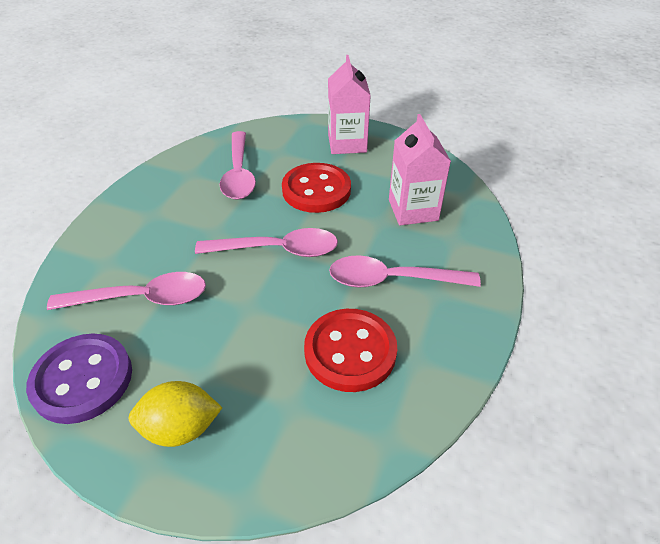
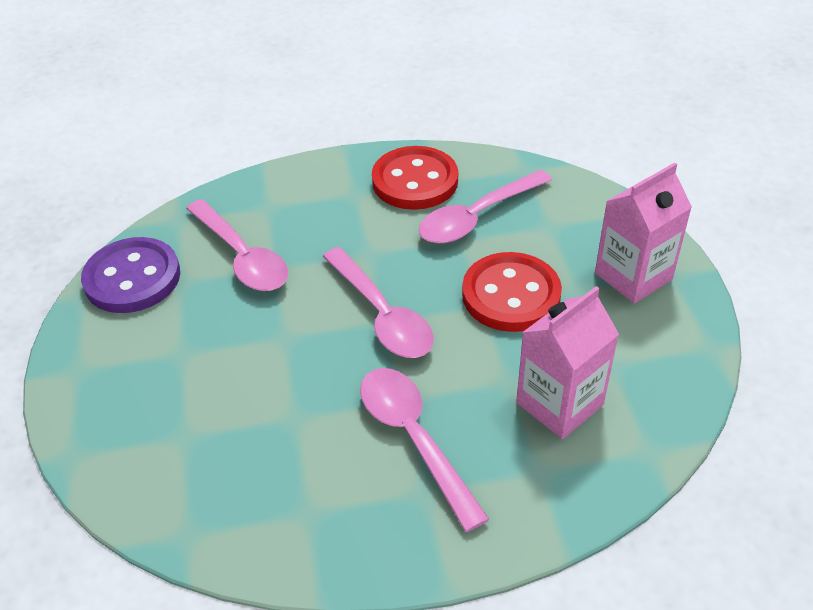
camera: 60 degrees right, 0 degrees up
(181, 428) = (120, 370): yellow lemon -> none
(350, 351) = (280, 449): red button -> red button (415, 181)

